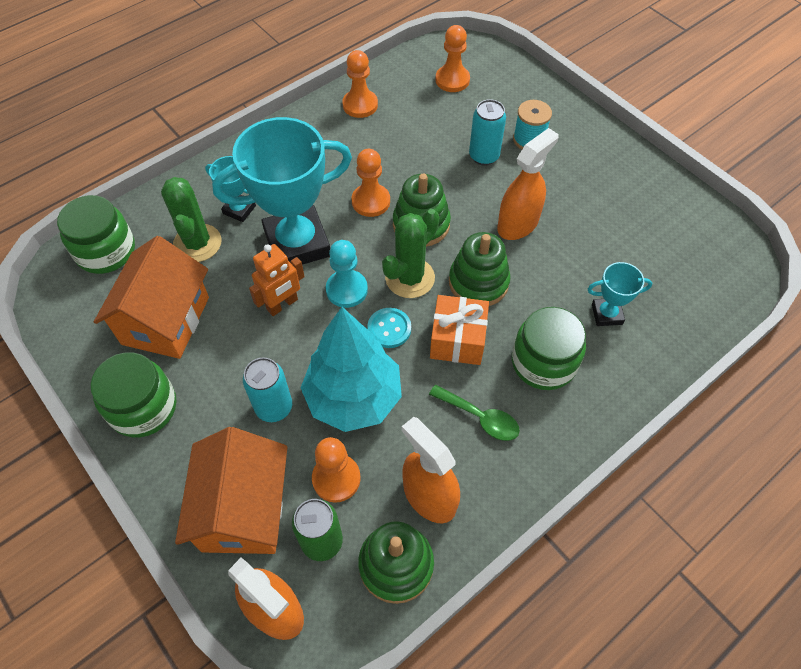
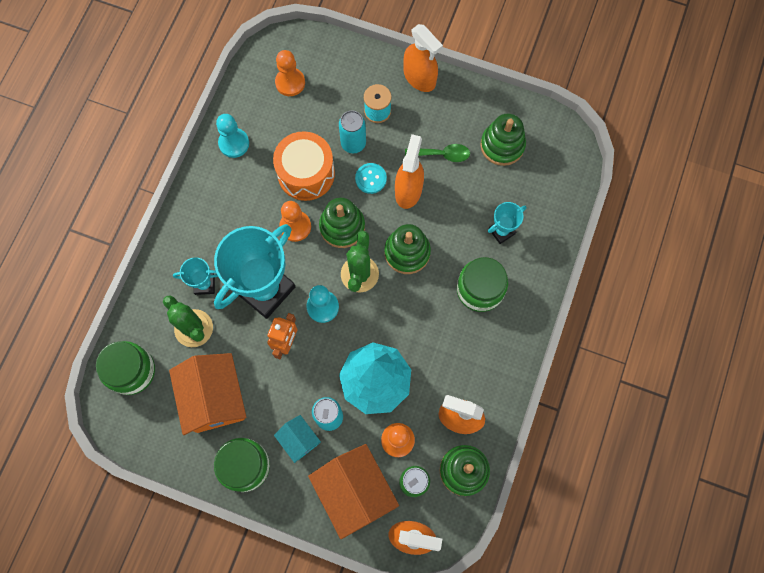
camera: 30 degrees left, 15 degrees up
(222, 413) = (299, 440): none -> turquoise house
(360, 105) = (234, 143): orange pawn -> turquoise pawn
(389, 329) = (368, 320): turquoise button -> turquoise button (371, 179)
(415, 160) = (306, 173): none -> orange drum
(457, 340) = (417, 303): orange gift -> none
(480, 417) = (461, 350): green spoon -> green spoon (442, 154)
(594, 130) = (419, 78): none -> orange spray bottle
(656, 229) = (502, 145): none -> green stacking toy

